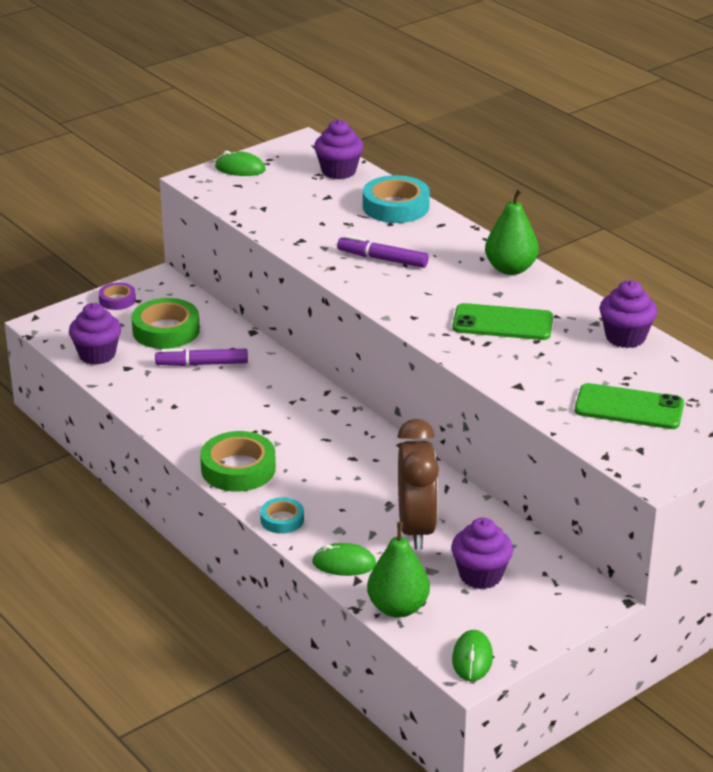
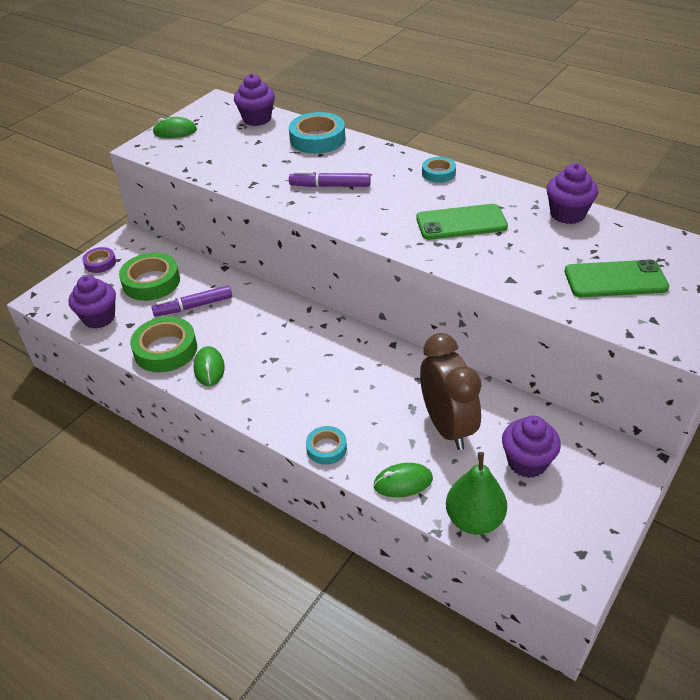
camera: 15 degrees left, 10 degrees up
(238, 469) = (265, 403): green tape -> green tape (165, 350)
(472, 659) = (570, 561): green mouse -> green mouse (209, 368)
(510, 269) = (438, 173): green pear -> turquoise tape

